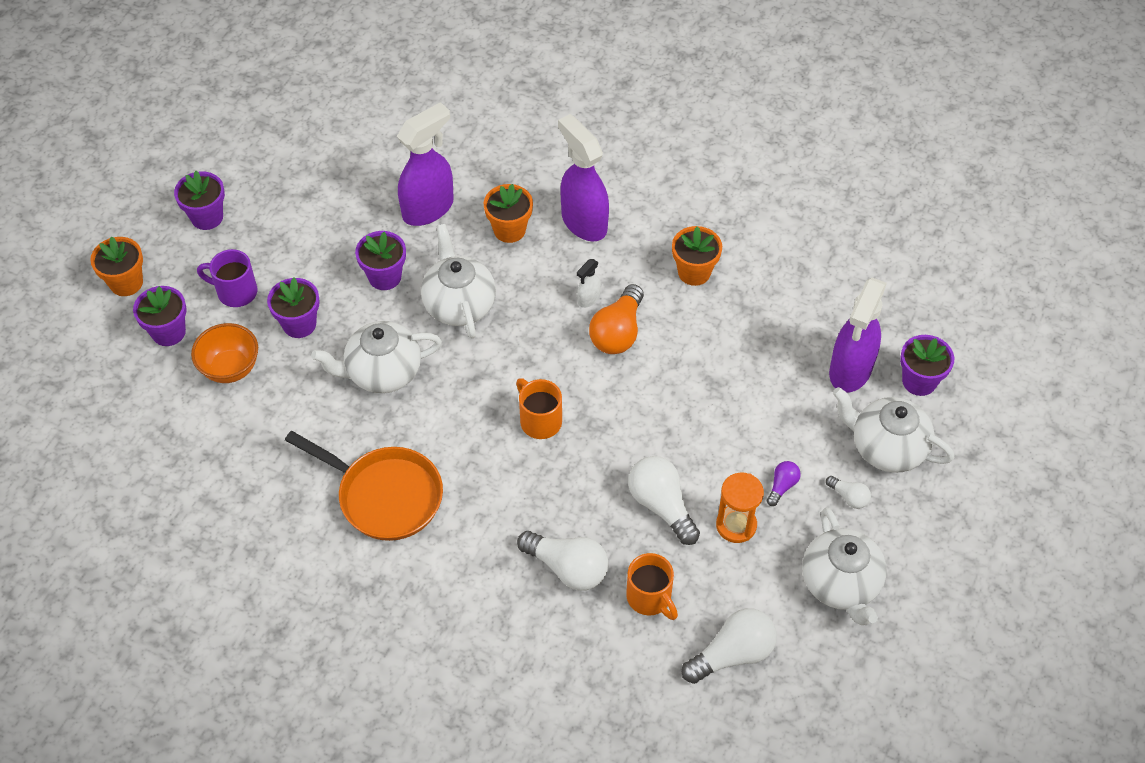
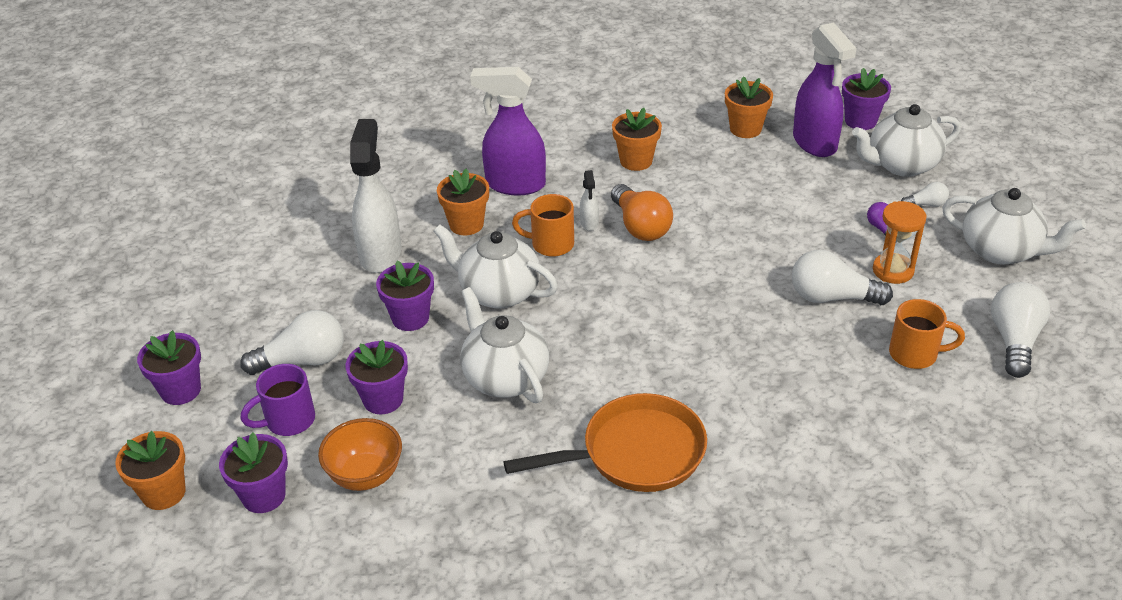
camera: 45 degrees left, 15 degrees down
(382, 372) = (505, 377): white teapot -> white teapot turned 120 degrees clockwise
(428, 208) = (380, 254): purple spray bottle -> white spray bottle
(539, 420) = (671, 315): orange mug -> orange mug (551, 244)
(567, 568) = (836, 384): white light bulb -> white light bulb (303, 360)
(817, 312) = (745, 129): none -> orange flower pot

